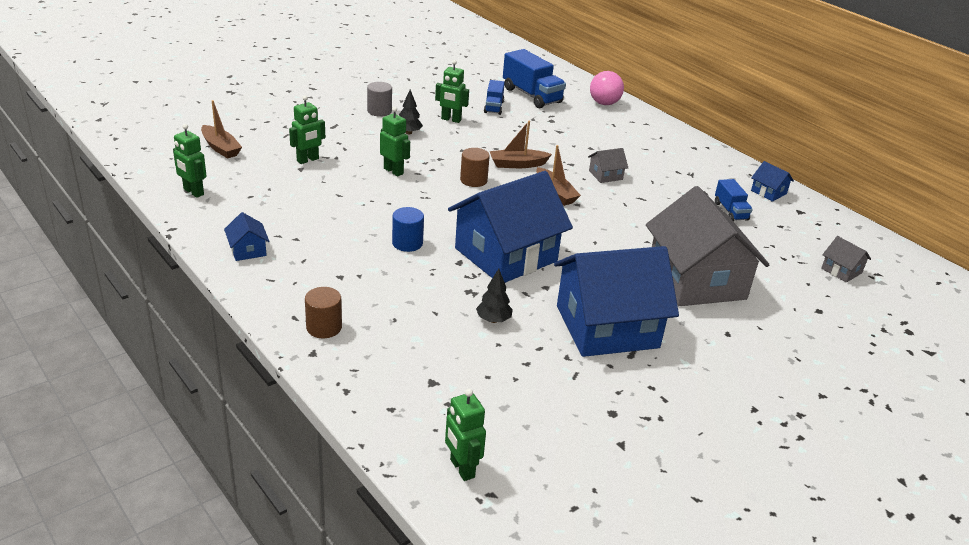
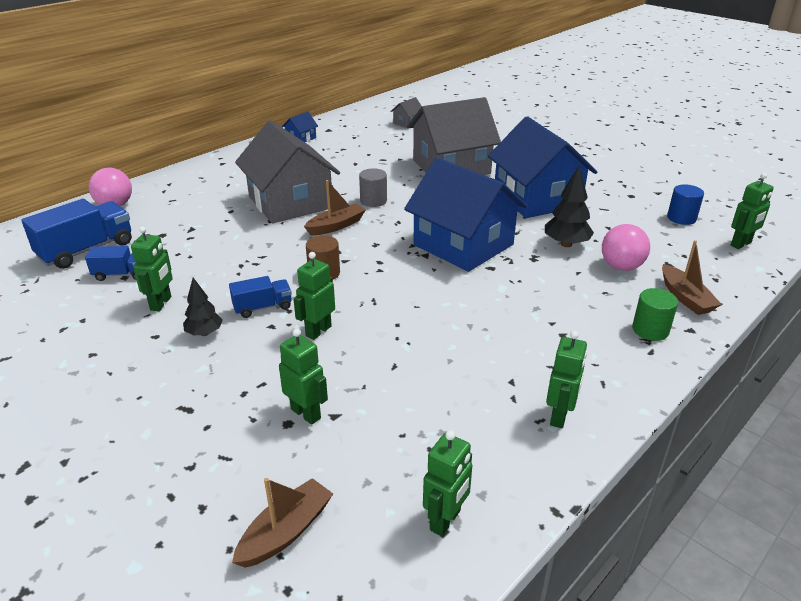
camera: 95 degrees left, 0 degrees up
(248, 250) = (559, 416): blue house -> green robot
(324, 327) = (650, 330): brown cylinder -> green cylinder
(379, 111) = (131, 370): grey cylinder -> grey cylinder (373, 201)
(407, 243) = (475, 300): blue cylinder -> blue cylinder (681, 218)
(437, 345) = (621, 266): none -> pink ball
(493, 320) = (566, 244): black tree -> black tree, size x1.51
(517, 164) = (279, 249): brown boat -> brown boat (685, 298)
(605, 175) = (290, 202): grey house -> grey house, size x2.49
(730, 211) = (338, 152): blue truck -> blue truck (262, 307)

